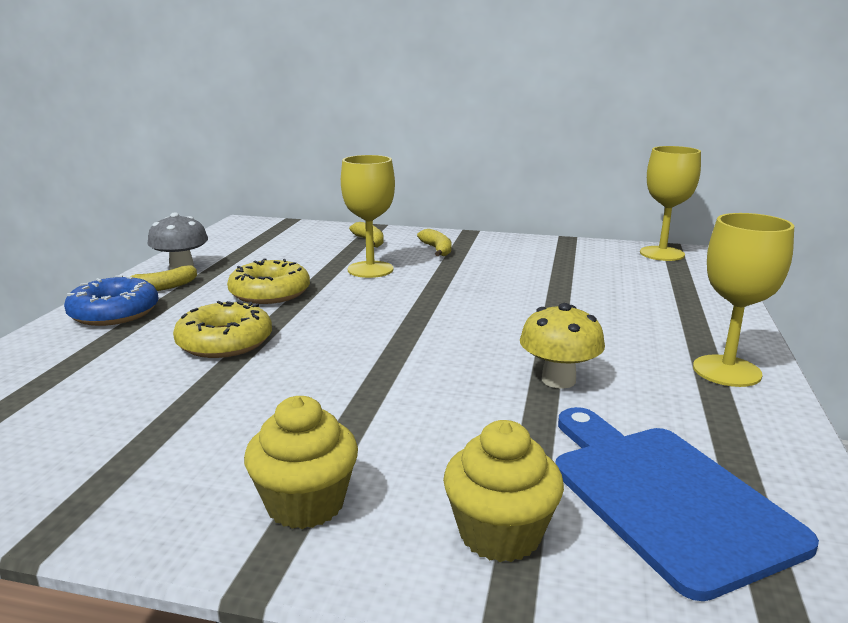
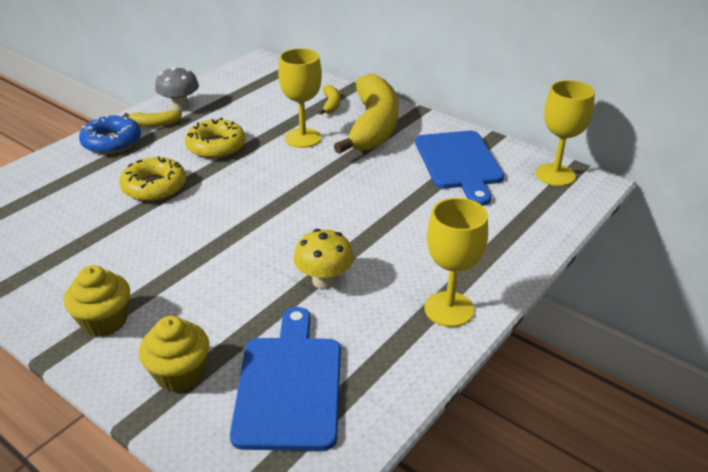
camera: 25 degrees right, 15 degrees up
(437, 249) = (373, 126): yellow banana -> yellow banana, size x2.49
(562, 261) = (459, 163): none -> blue cutting board

